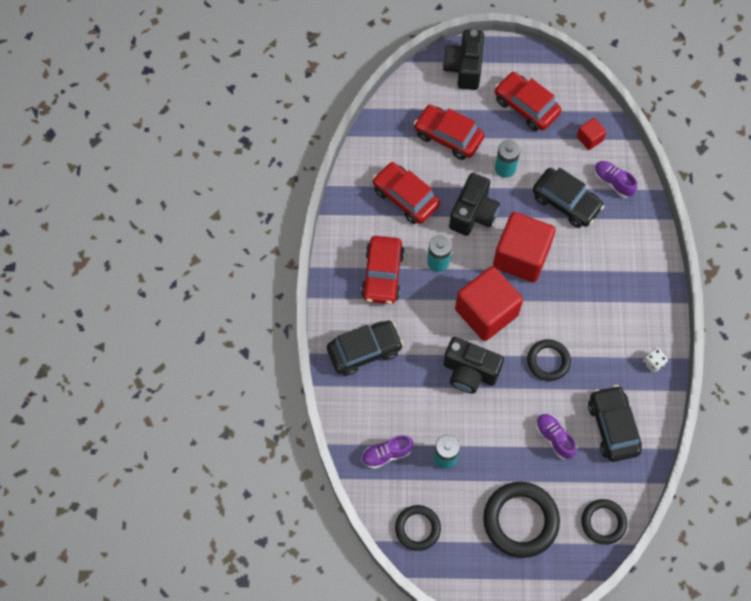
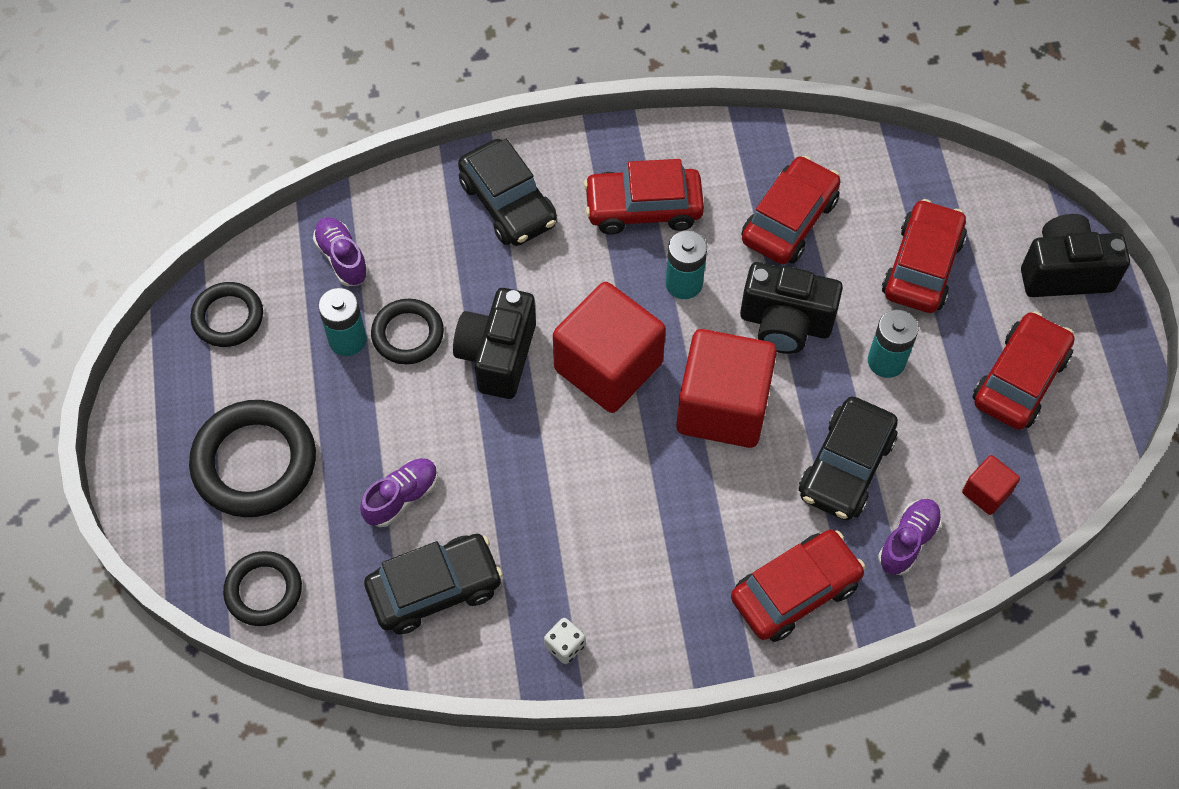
camera: 80 degrees right, 5 degrees down
(548, 361) = (537, 472): black ring -> black ring (408, 334)
(635, 242) = (795, 591): none -> red car

